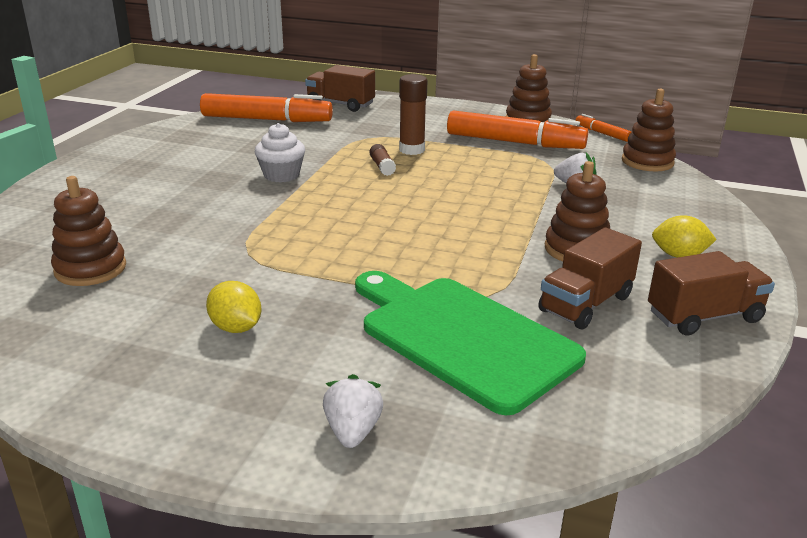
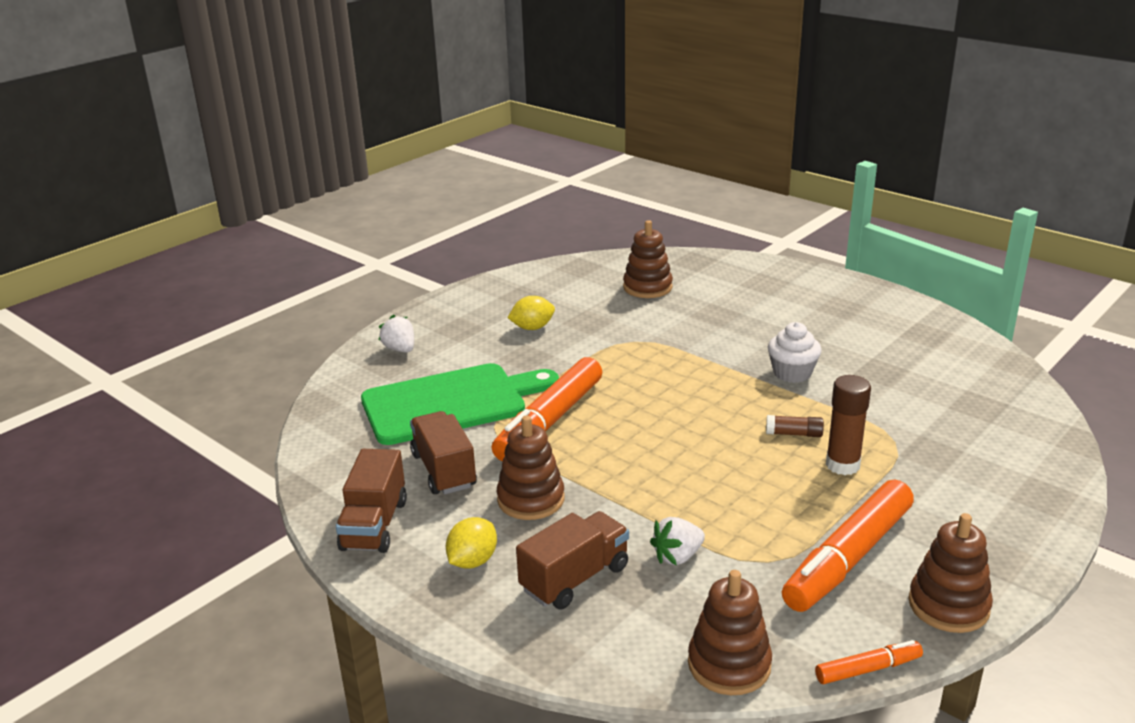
camera: 115 degrees right, 0 degrees up
(266, 120) = (977, 385): orange marker -> orange marker (549, 421)
(340, 104) = (1043, 446): brown truck -> brown truck (575, 578)
(352, 431) = (400, 349): white strawberry -> white strawberry turned 150 degrees counterclockwise

